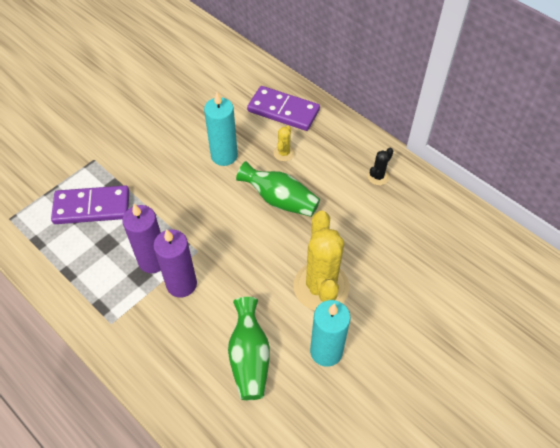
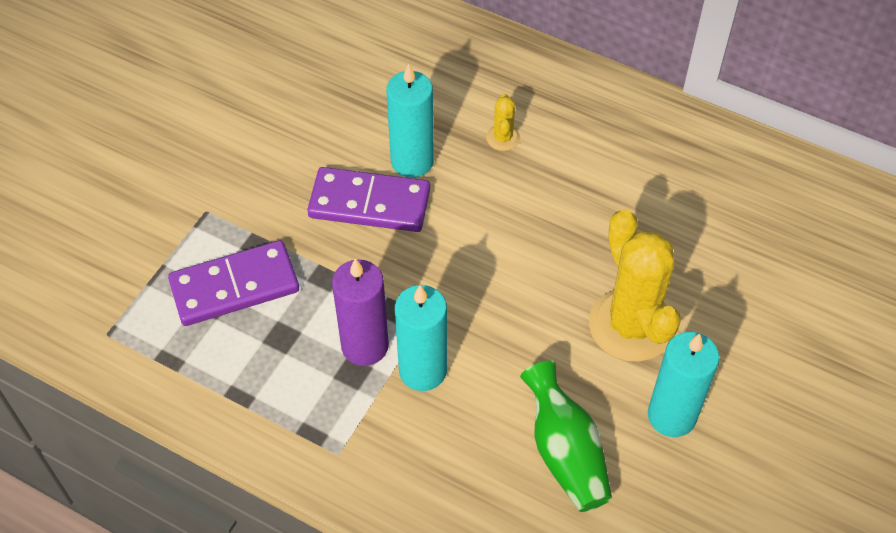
camera: 15 degrees left, 0 degrees up
(181, 284) = (423, 370): purple candle -> turquoise candle
(280, 200) = (523, 211): green vase -> none
(283, 110) = (477, 71): purple domino -> purple domino (369, 203)
(378, 176) = (656, 144): black cactus -> none

